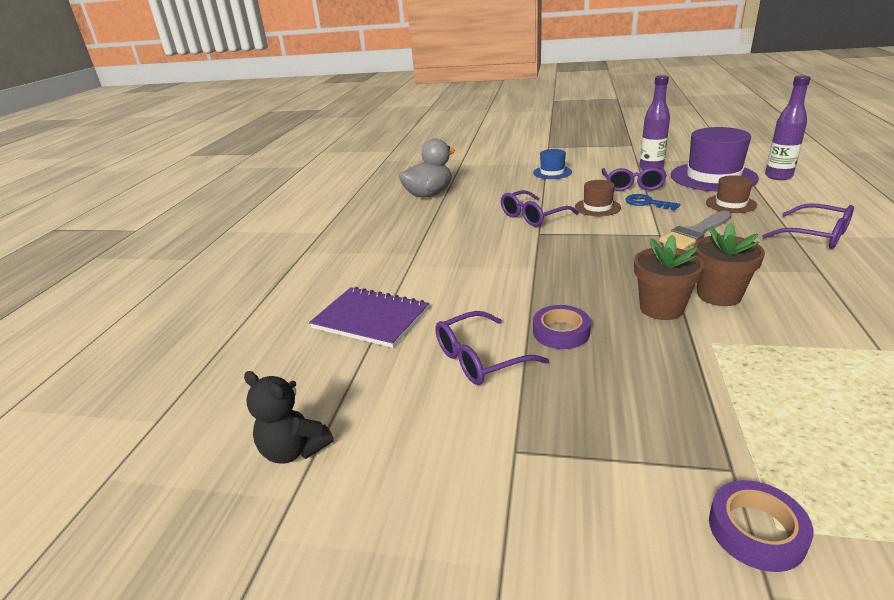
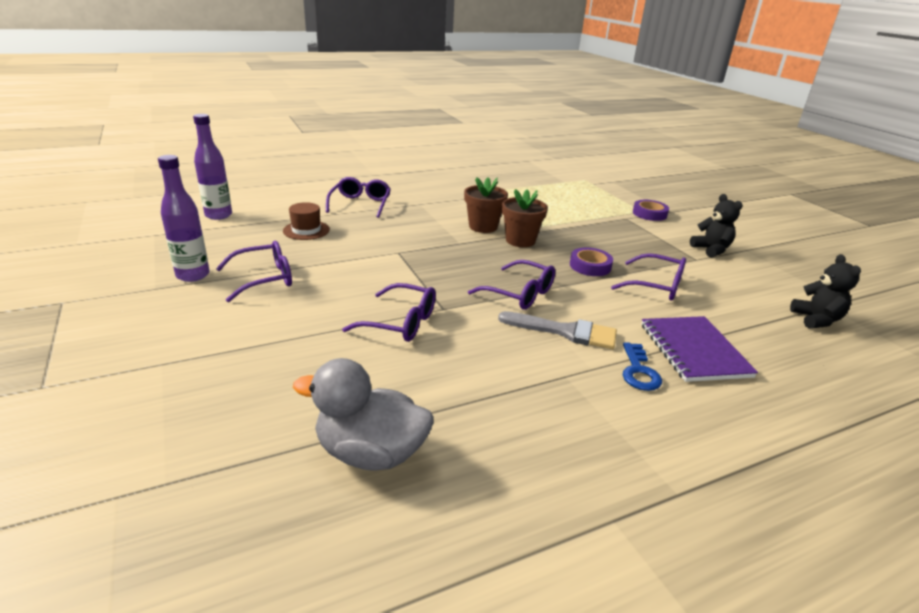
camera: 130 degrees left, 0 degrees up
(533, 501) = (711, 250): none -> black teddy bear
(534, 269) = (520, 294): none -> purple glasses
(552, 172) = (217, 346): blue hat -> none
(597, 207) = (348, 288): brown hat -> none
(647, 203) = (321, 265): blue key -> blue key (639, 371)
(695, 233) = (385, 239): grey brush -> grey brush (565, 331)
(713, 177) = (224, 241): purple hat -> none

